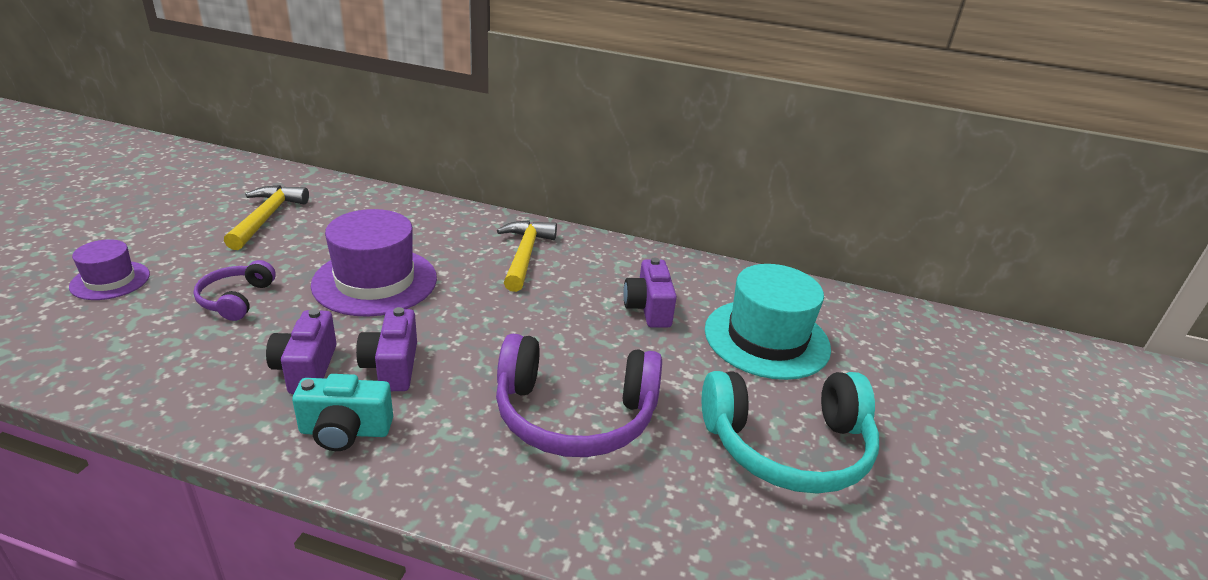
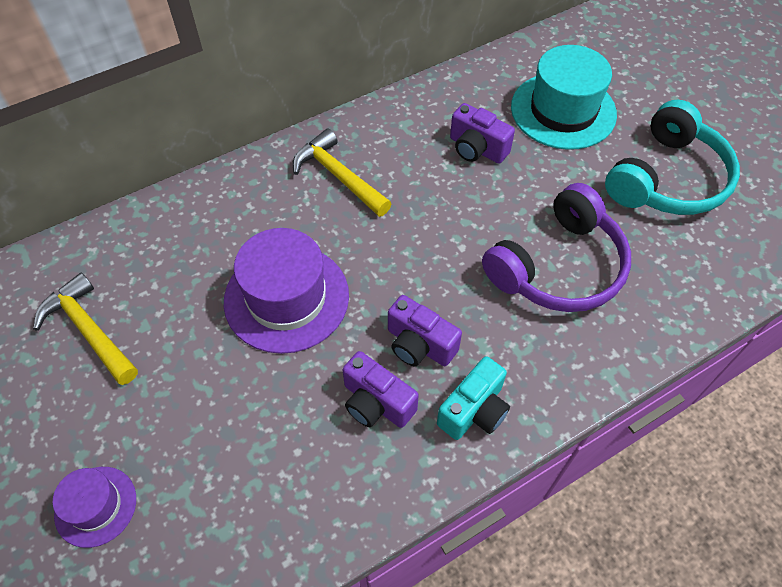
camera: 45 degrees left, 25 degrees up
(236, 299) = (225, 412): purple headphones -> none

